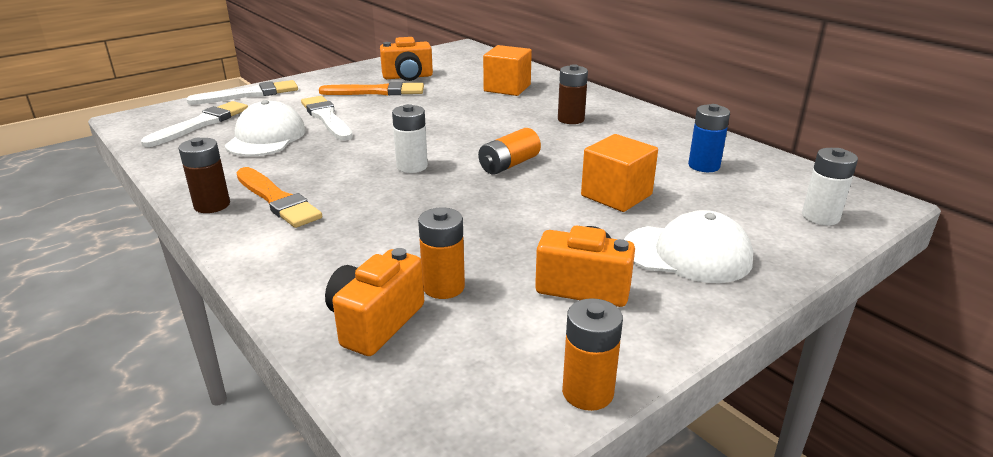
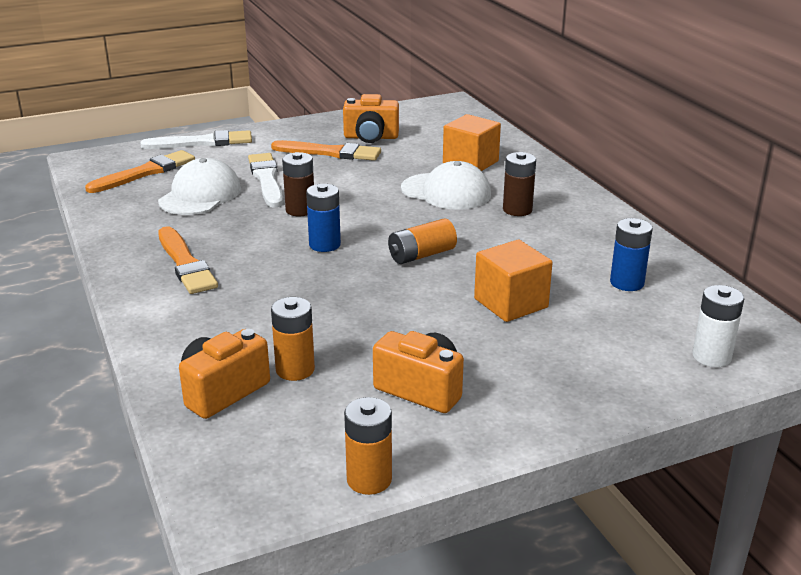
camera: 15 degrees right, 0 degrees up
(200, 124) = (145, 173): white brush -> orange brush
(212, 205) = (127, 261): brown battery -> brown battery (300, 210)
(412, 166) = (324, 245): white battery -> blue battery
(687, 254) = (542, 374): white cap -> white cap (446, 192)

